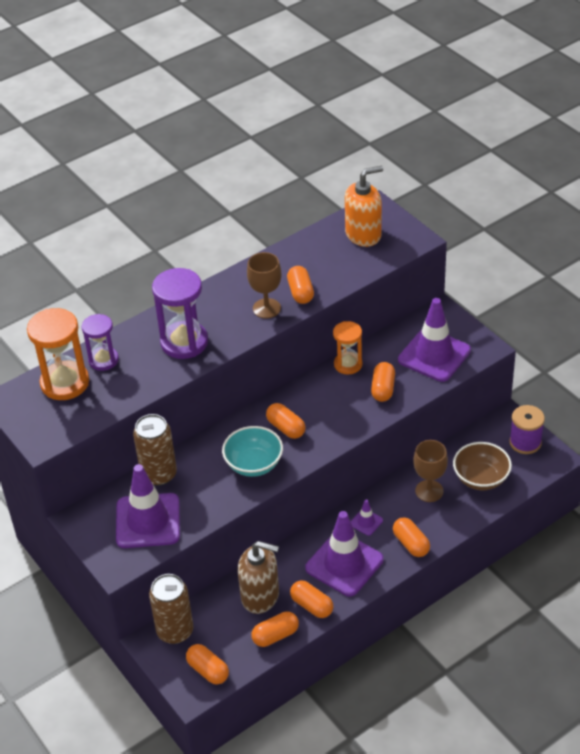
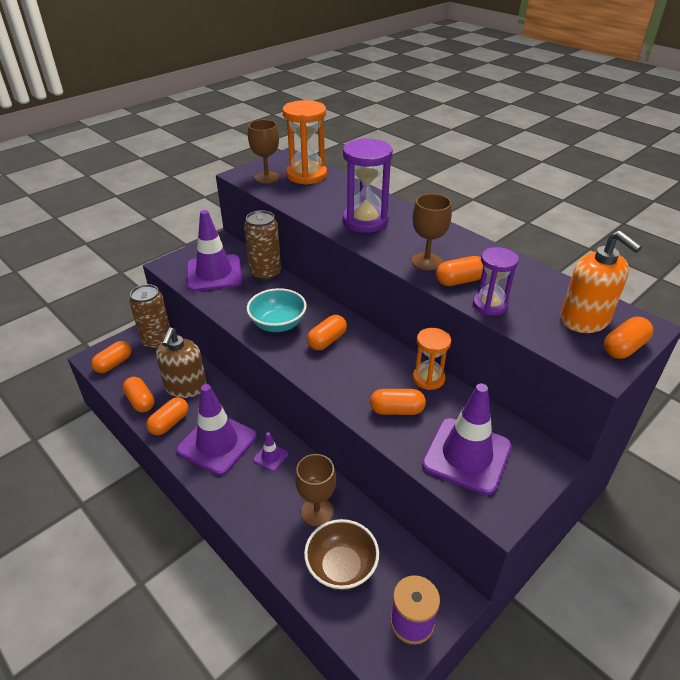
camera: 80 degrees right, 5 degrees down
(59, 418) = (266, 177): none -> brown goblet
(103, 360) = (335, 187): purple hourglass -> purple hourglass (490, 305)
(411, 544) = (241, 498): orange capsule -> orange capsule (624, 348)

